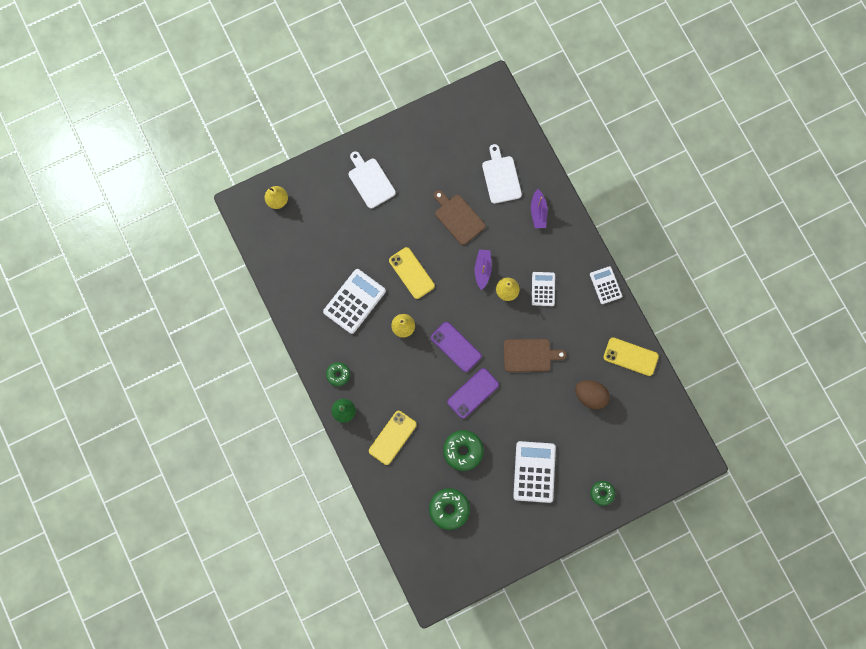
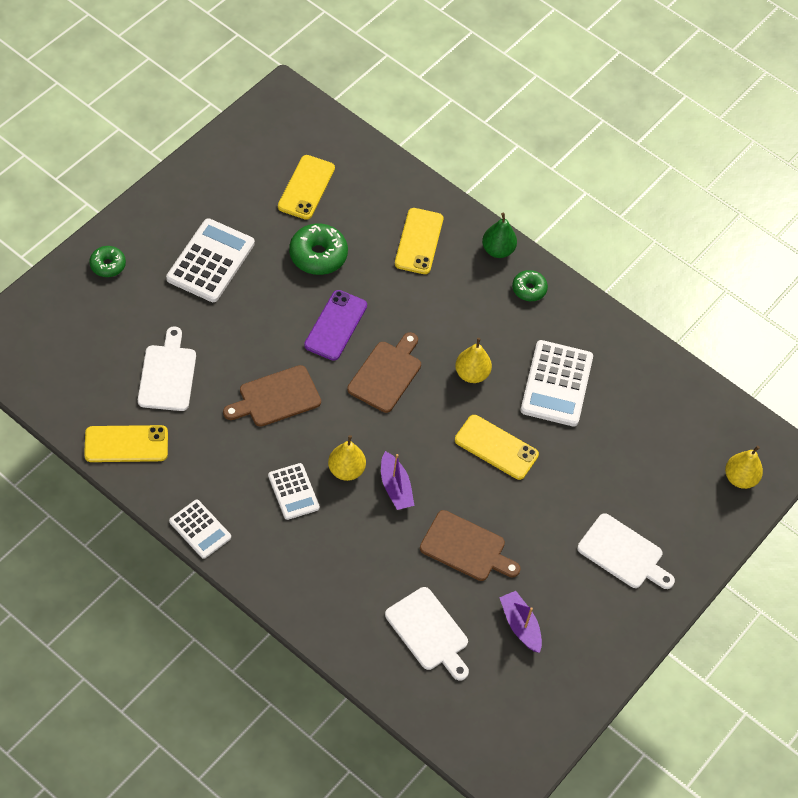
camera: 150 degrees right, 20 degrees down
(449, 509) = (306, 187): green donut -> yellow phone
(456, 346) = (386, 374): purple phone -> brown cutting board
(534, 472) = (211, 261): white calculator -> white calculator turned 135 degrees counterclockwise
(538, 212) = (347, 600): purple boat -> purple boat (520, 625)
(590, 396) = (167, 375): brown egg -> white cutting board

